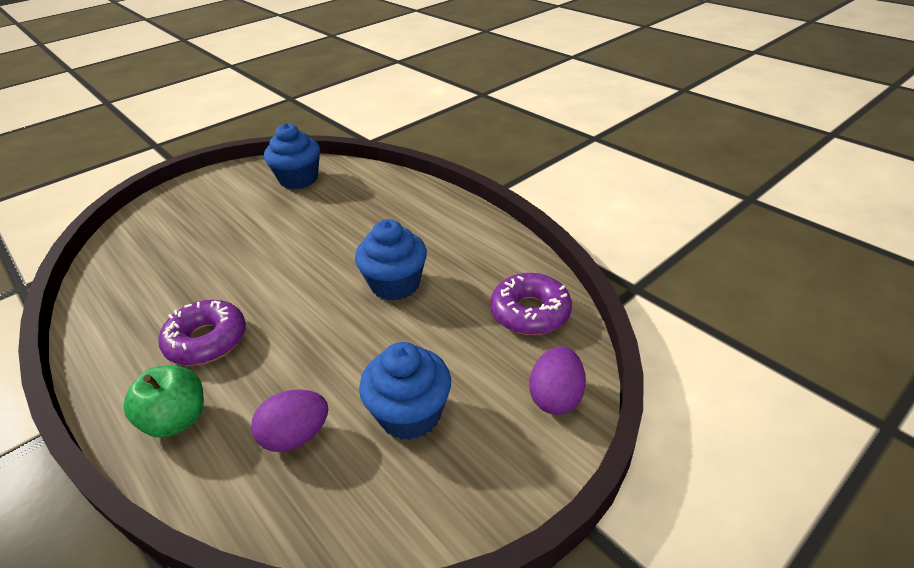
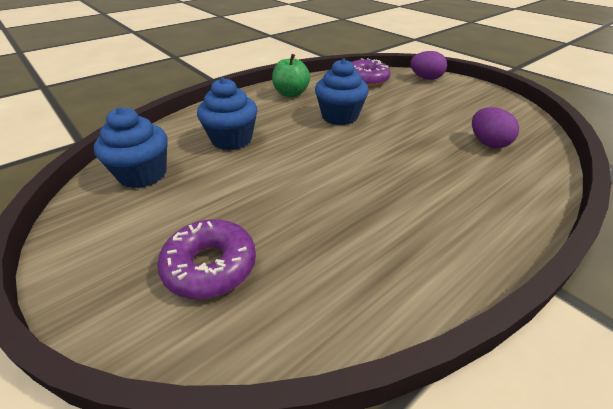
camera: 90 degrees left, 0 degrees up
(177, 420) = (504, 195): green apple -> green apple (291, 93)
(207, 341) = (416, 196): purple donut -> purple donut (210, 266)
(410, 414) = (453, 110): blue cupcake -> blue cupcake (231, 139)

